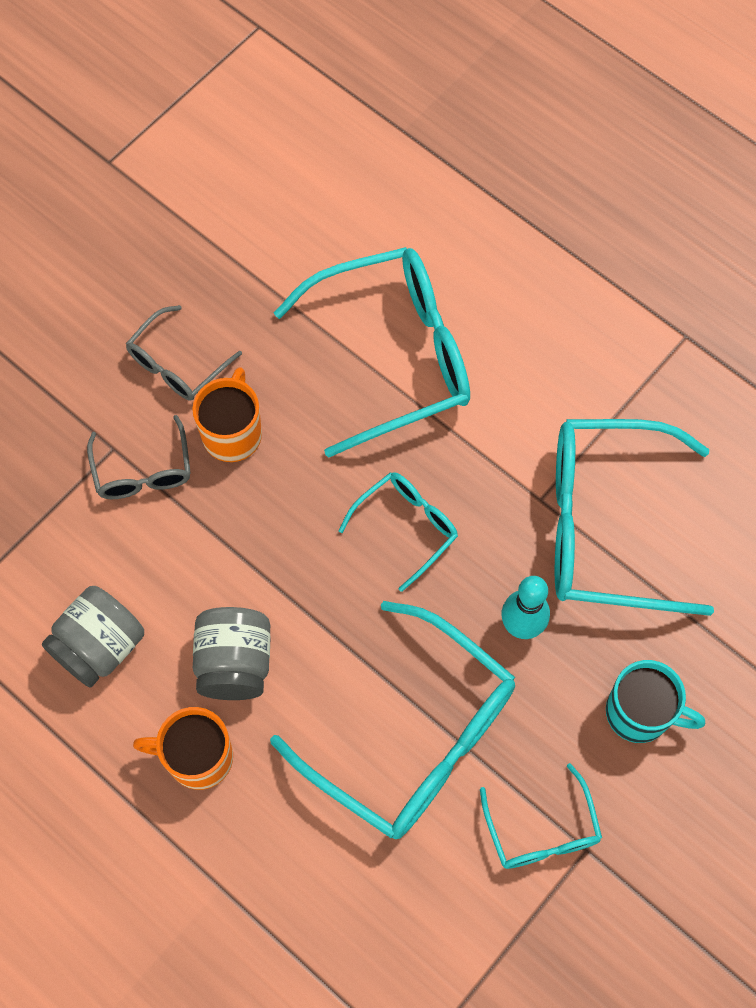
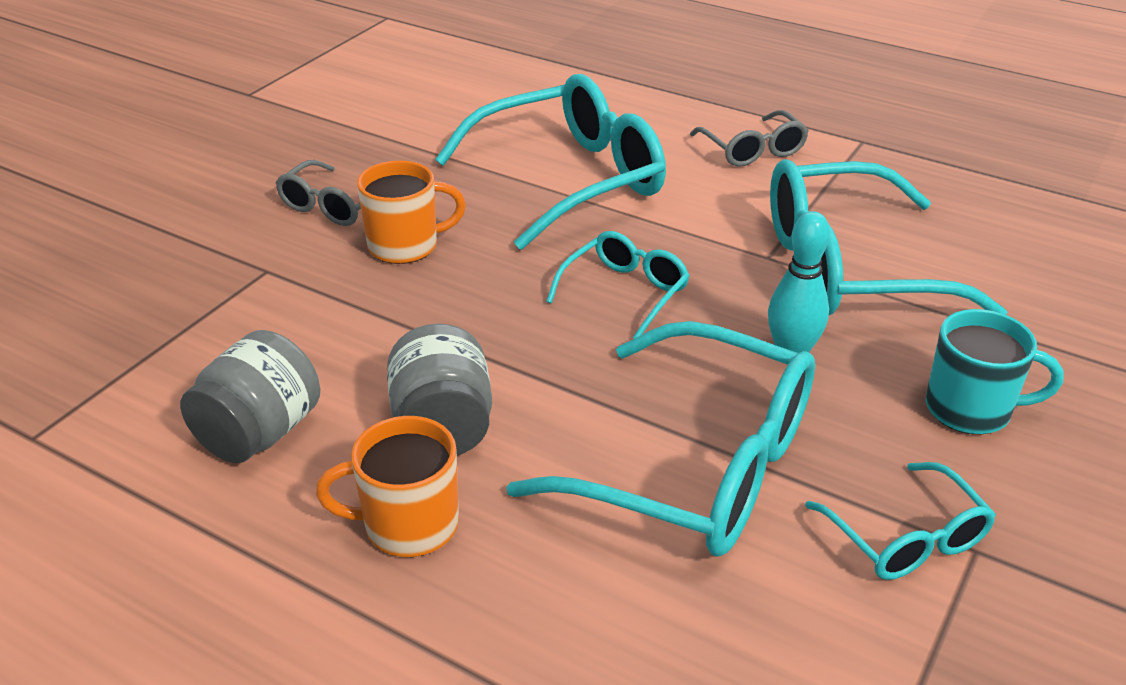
camera: 10 degrees left, 30 degrees down
(143, 471) = (303, 283): grey glasses -> grey glasses (753, 150)
(232, 433) = (405, 246): orange mug -> orange mug turned 75 degrees clockwise

